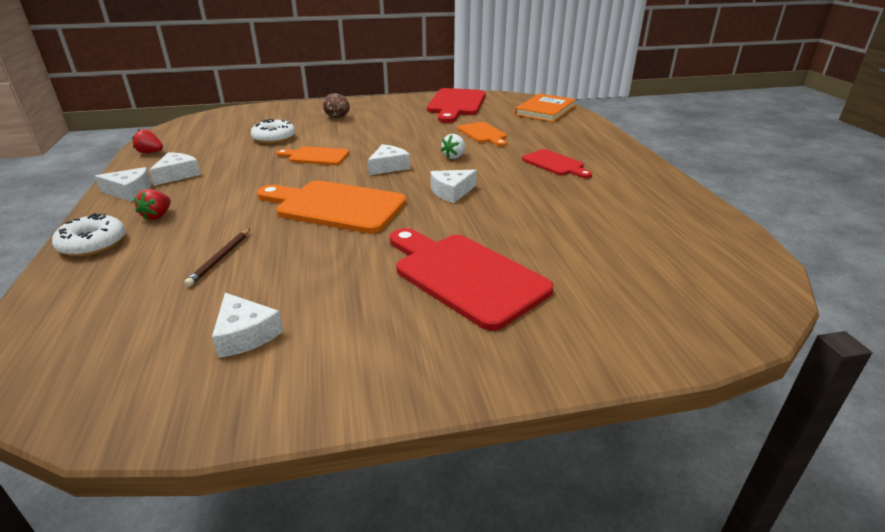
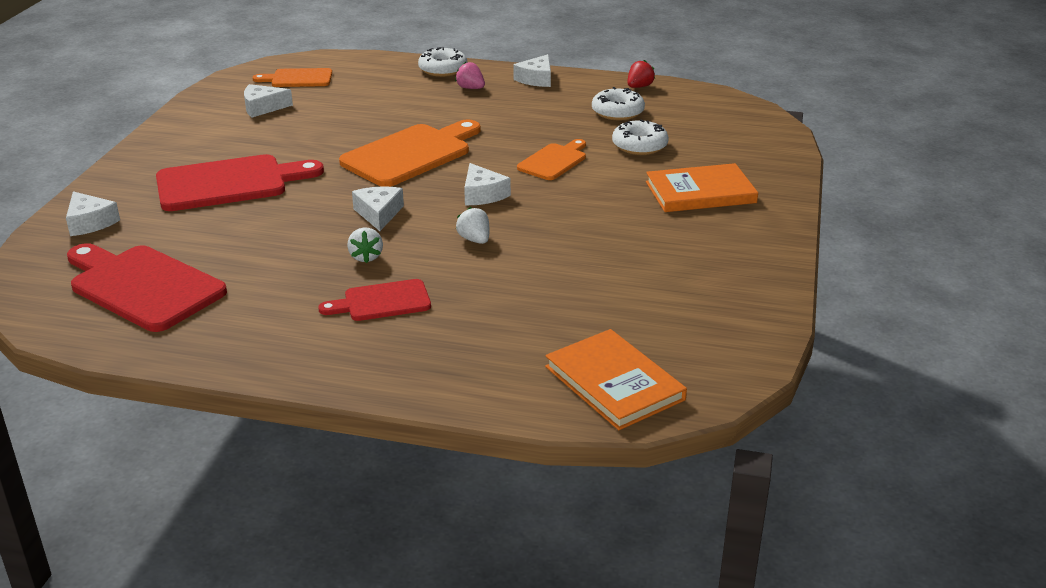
camera: 115 degrees right, 0 degrees up
(157, 216) = (470, 88): red strawberry -> pink strawberry
(177, 175) = (561, 96): white cheese -> white cheese (90, 222)
(210, 152) = (617, 112): none -> white donut
(220, 258) = (368, 106): brown pencil -> none
(337, 117) = (700, 192): brown egg -> orange book
(456, 104) = (712, 301): red cutting board -> red cutting board (142, 286)
(483, 134) = (541, 284): orange cutting board -> orange cutting board (298, 78)
(514, 181) = (366, 257): none -> white strawberry

